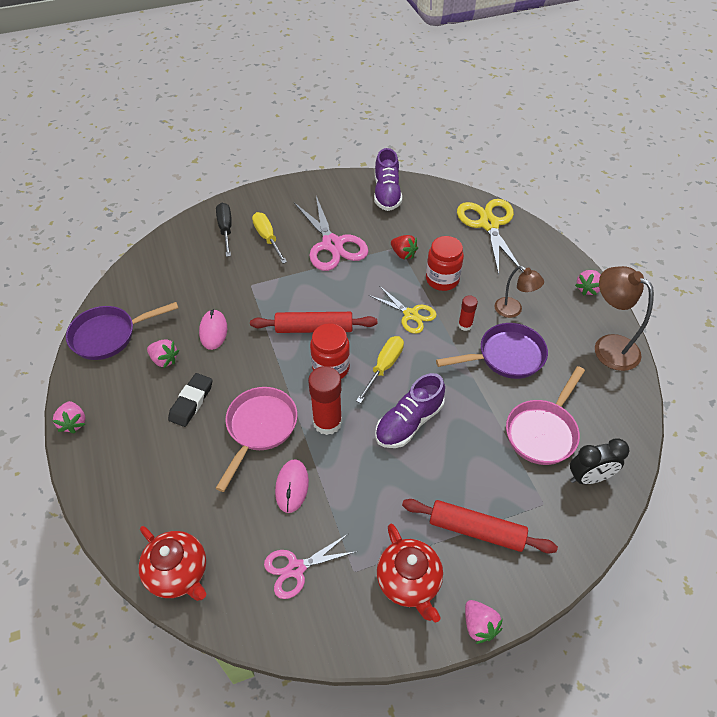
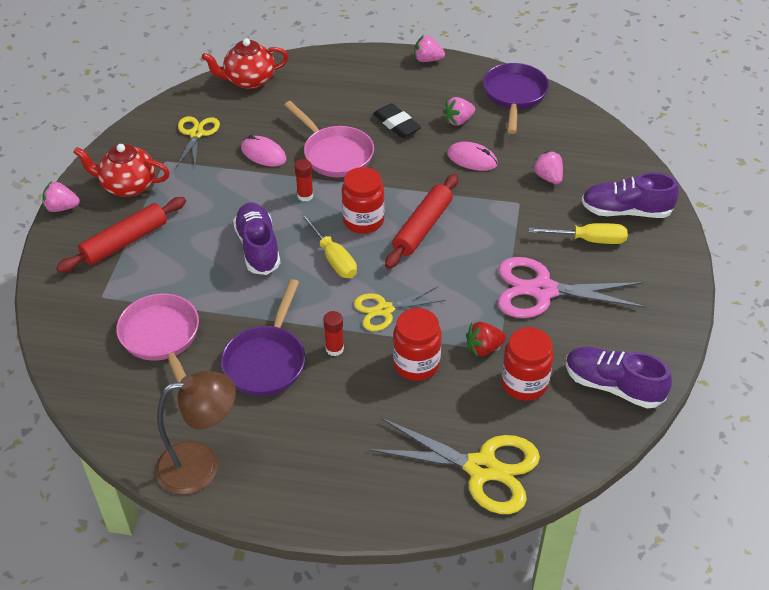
camera: 120 degrees right, 5 degrees down
(225, 229) = (625, 211): black screwdriver -> purple shoe
(296, 568) = (196, 134): pink scissors -> yellow scissors
(327, 422) = (305, 196): red glue stick -> red glue stick, size x0.54
(415, 228) = (524, 383): none -> red jar
(513, 310) = (321, 405): brown lamp -> none
(587, 289) = (295, 506): pink strawberry -> pink strawberry (548, 177)
(588, 477) = (91, 343): black clock -> none

